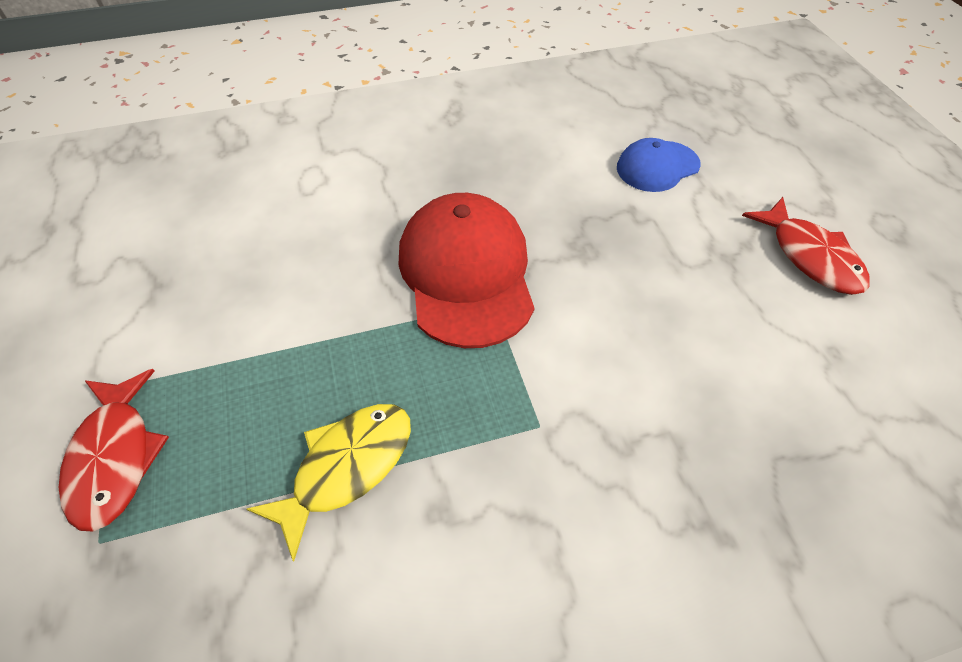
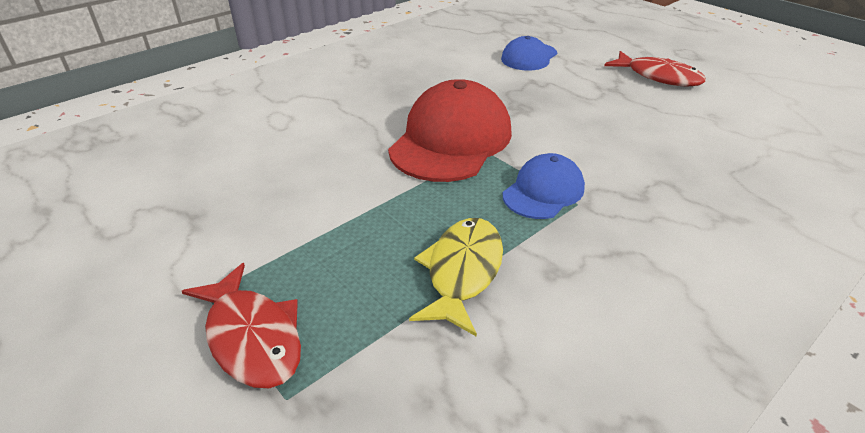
camera: 25 degrees left, 15 degrees down
(466, 273) = (451, 140): red cap -> red cap turned 60 degrees clockwise
(513, 391) = (543, 191): none -> blue cap

